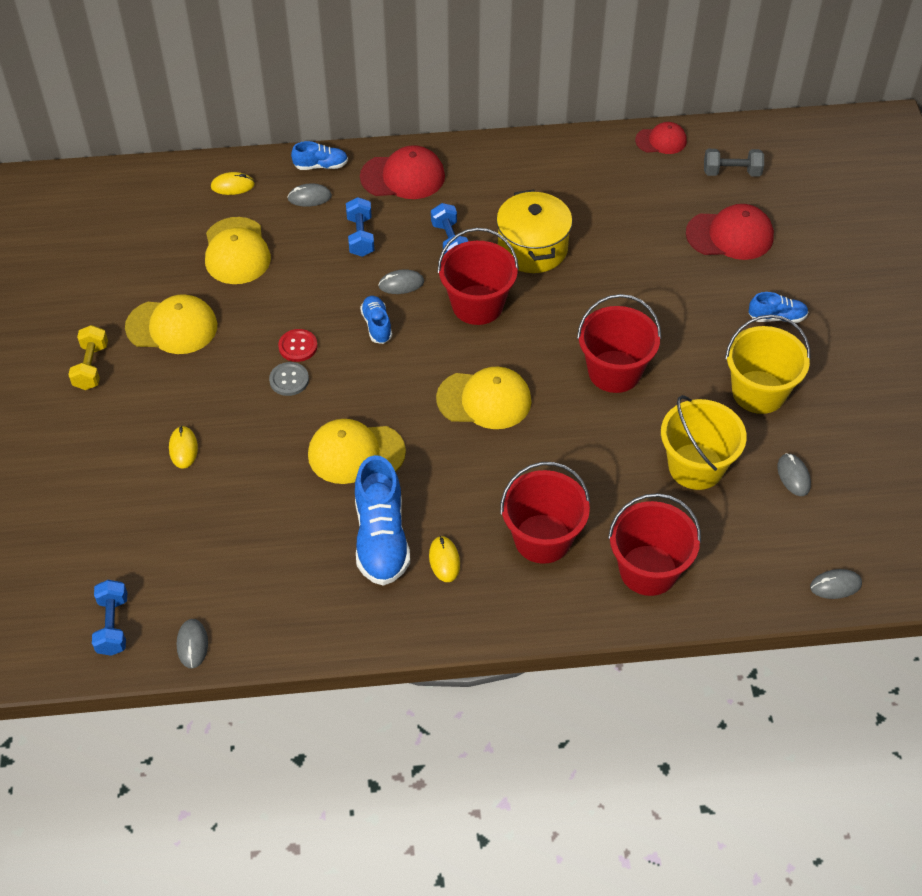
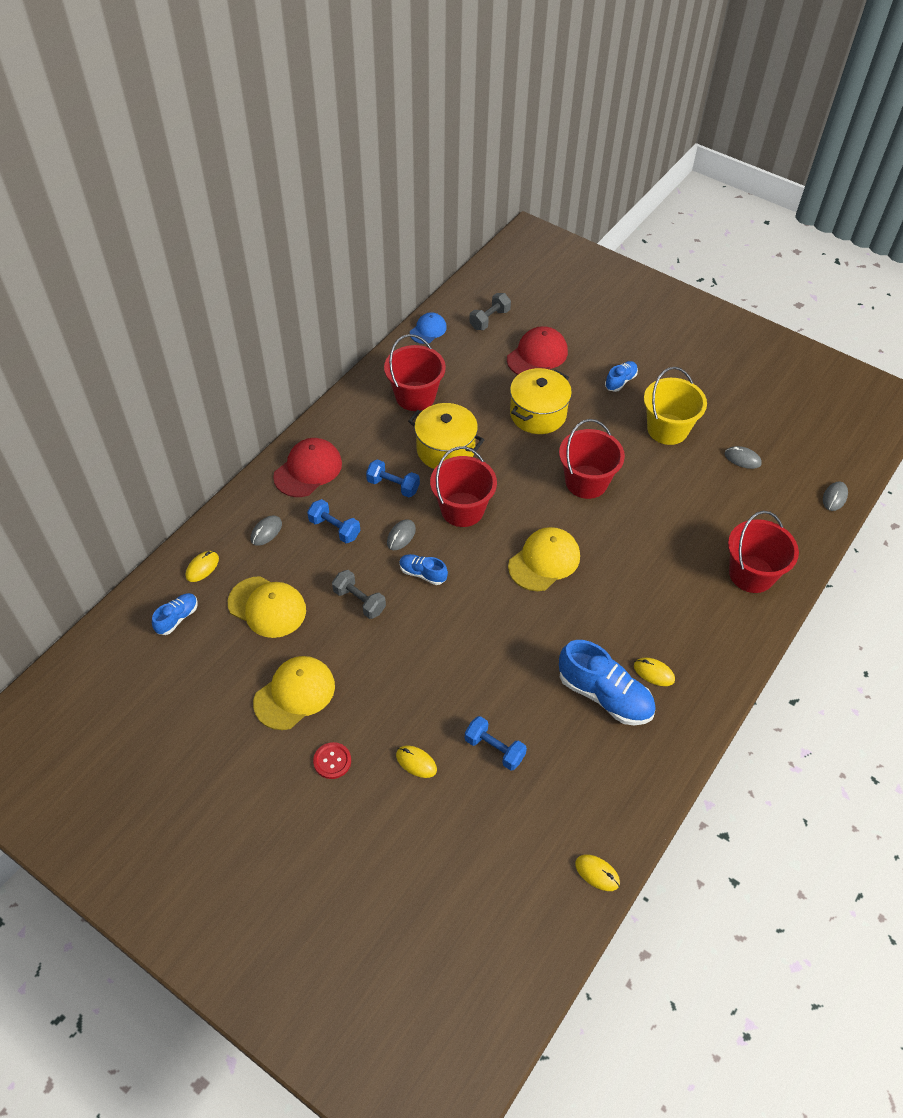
camera: 50 degrees left, 0 degrees up
(91, 366) = (277, 772): yellow dumbbell -> none
(113, 625) = (536, 916): blue dumbbell -> blue dumbbell (494, 749)
(192, 644) = (597, 873): grey mouse -> yellow mouse
(289, 380) = (418, 656): grey button -> none
(298, 346) = (394, 630): red button -> red button (332, 761)
(304, 304) = (359, 601): none -> grey dumbbell
(321, 166) = (244, 505): blue shoe -> blue shoe (177, 618)
(356, 453) = (520, 661): yellow cap -> none
(542, 539) = (682, 609): red bucket -> red bucket (415, 396)
(655, 283) = (538, 414): none -> yellow pot
(661, 141) = (428, 330): red cap -> blue cap
(696, 466) = (695, 496): yellow bucket -> none

